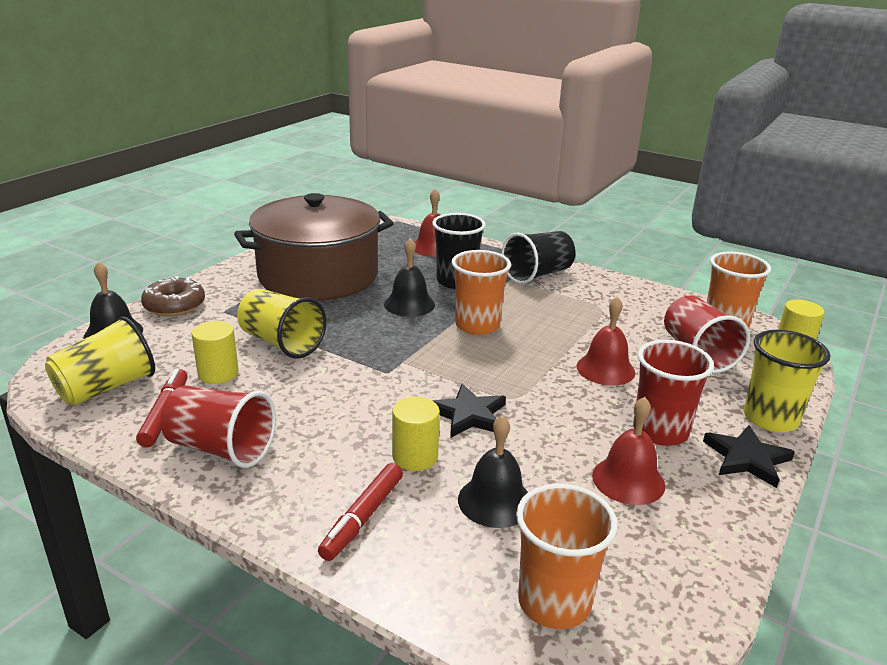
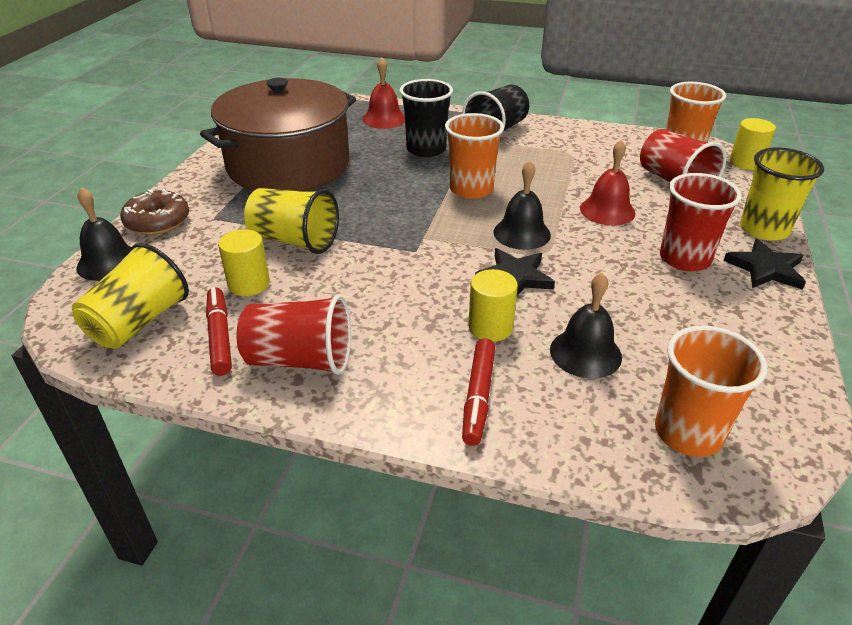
camera: 15 degrees left, 10 degrees up
(409, 304) = (395, 179): black bell -> black bell (522, 233)
(628, 480) = (684, 308): red bell -> none

